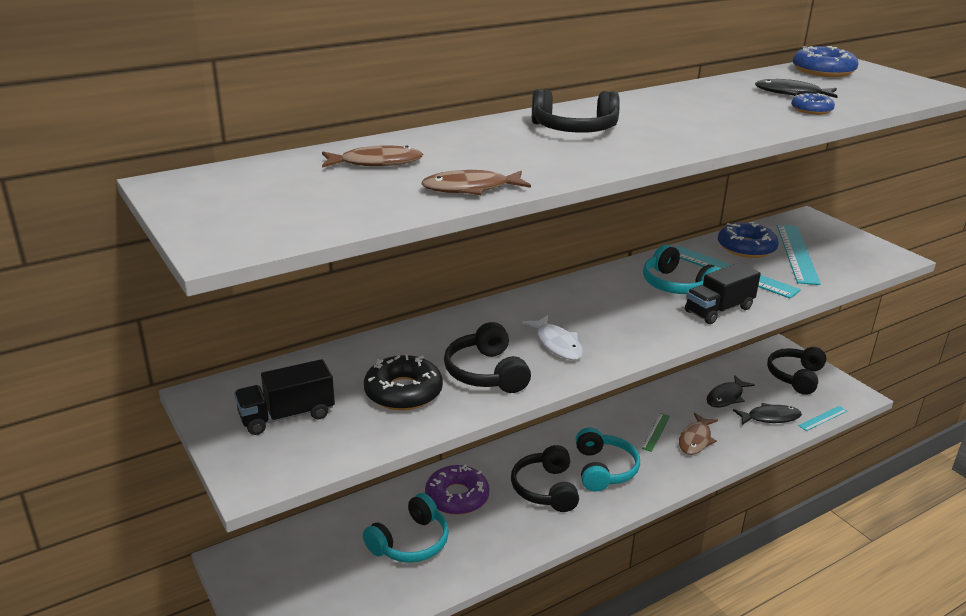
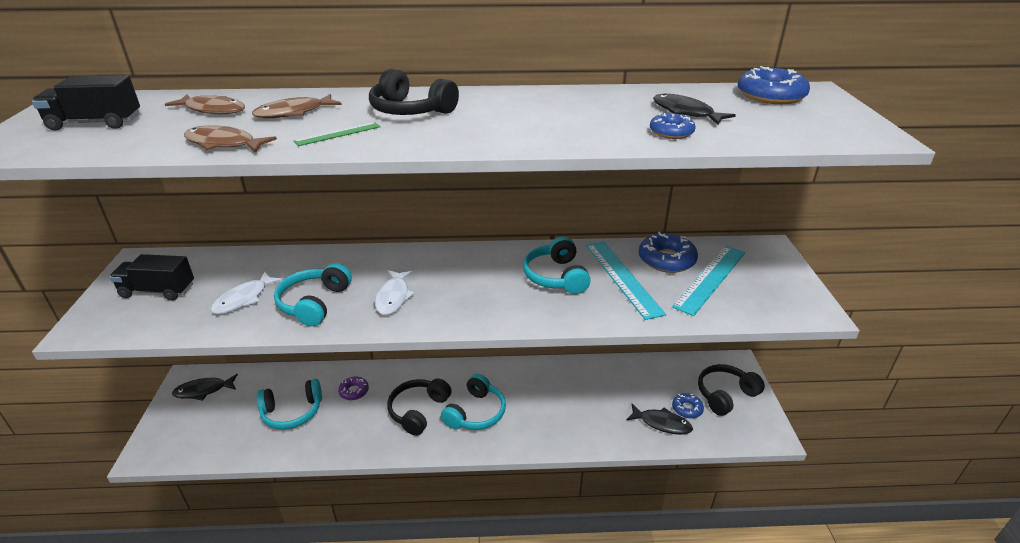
camera: 30 degrees right, 5 degrees up
(403, 392) = (244, 298): black donut -> white fish
(457, 497) = (354, 391): purple donut -> purple donut, size x0.58
(486, 373) = (314, 303): black headphones -> turquoise headphones
(656, 432) = (548, 398): green ruler -> green ruler (338, 134)
(695, 439) = (575, 417): brown fish -> brown fish (294, 113)
(719, 310) = (563, 310): black truck -> black truck (95, 123)
(726, 397) = (640, 390): black fish -> black fish (203, 390)
(777, 398) = (687, 409): none -> blue donut
(823, 418) = (713, 443): turquoise ruler -> none

